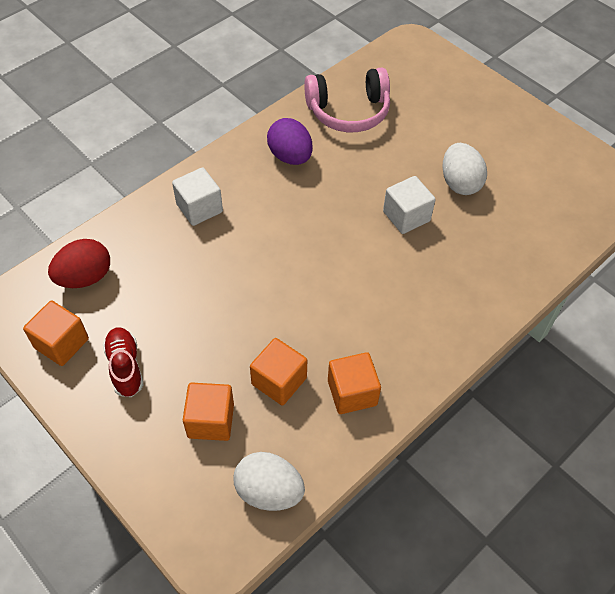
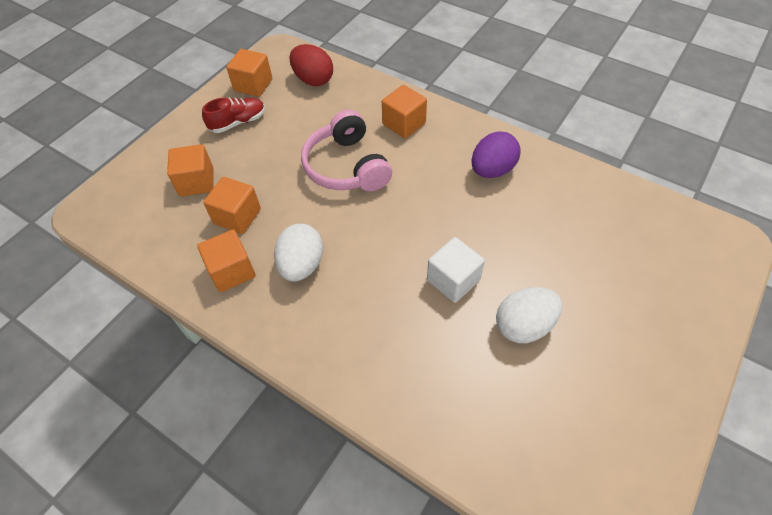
camera: 80 degrees right, 0 degrees up
(199, 208) = (404, 124): white cube -> orange cube
(269, 491) = (136, 232): white egg -> white egg (302, 265)
(348, 111) = (579, 203): pink headphones -> pink headphones (346, 166)

